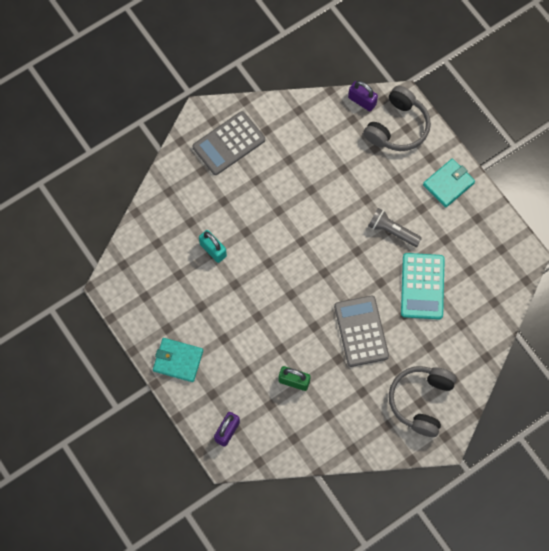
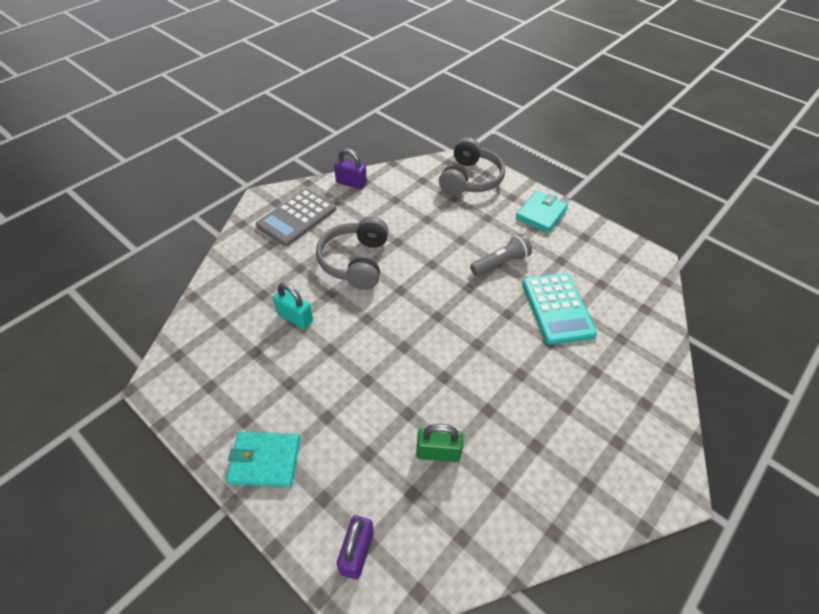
camera: 15 degrees left, 20 degrees down
(361, 331) = (505, 370): grey calculator -> none
(362, 101) = (427, 166): purple padlock -> purple padlock (351, 183)
(392, 231) = (500, 263): grey flashlight -> grey flashlight turned 135 degrees clockwise
(421, 401) = (618, 440): grey headphones -> grey headphones (356, 262)

